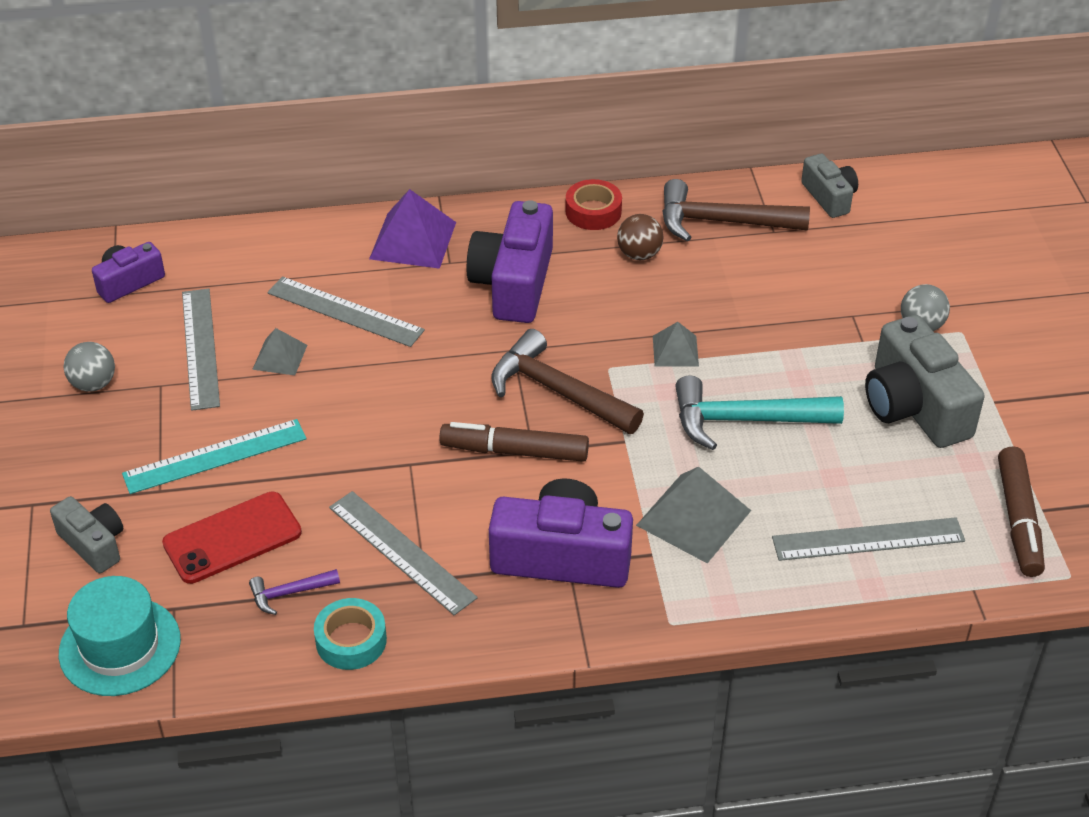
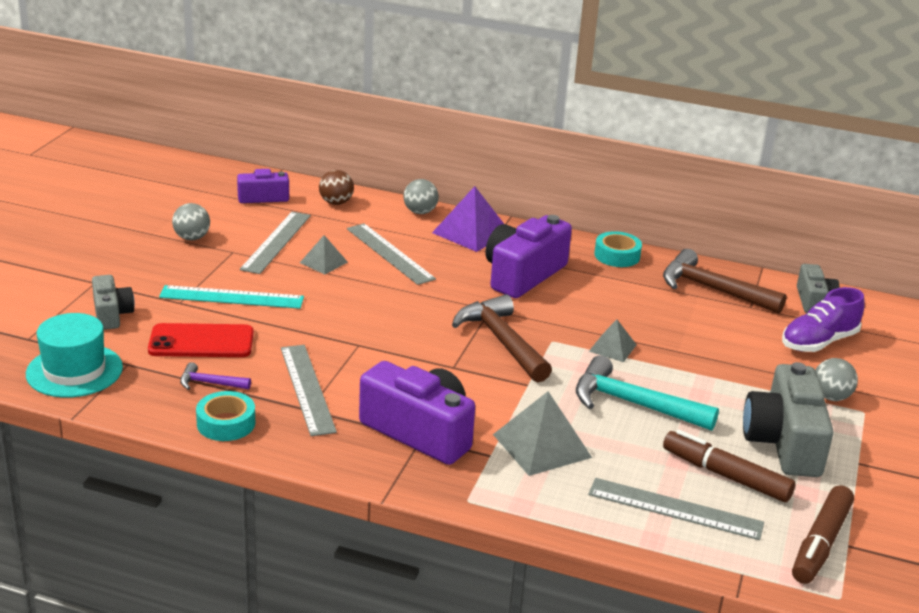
camera: 25 degrees right, 15 degrees down
(332, 231) = (420, 212): none -> grey ball
(515, 451) = (440, 363): brown marker -> brown marker (726, 476)
(593, 211) = (617, 255): red tape -> turquoise tape
(639, 254) = (631, 288): brown ball -> brown ball (336, 203)
(867, 254) = (819, 342): none -> purple shoe

